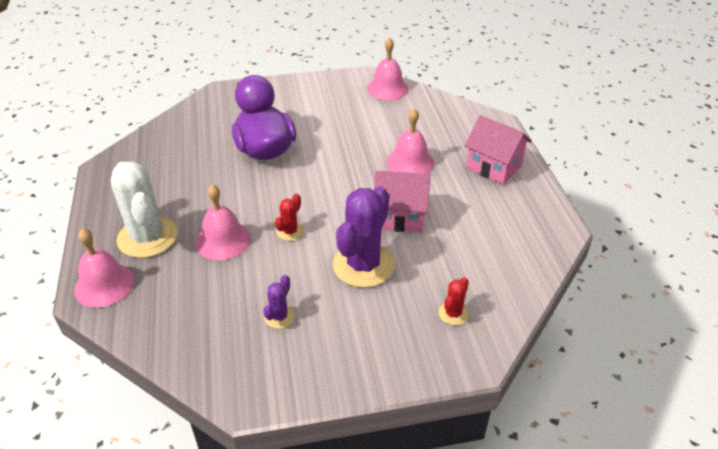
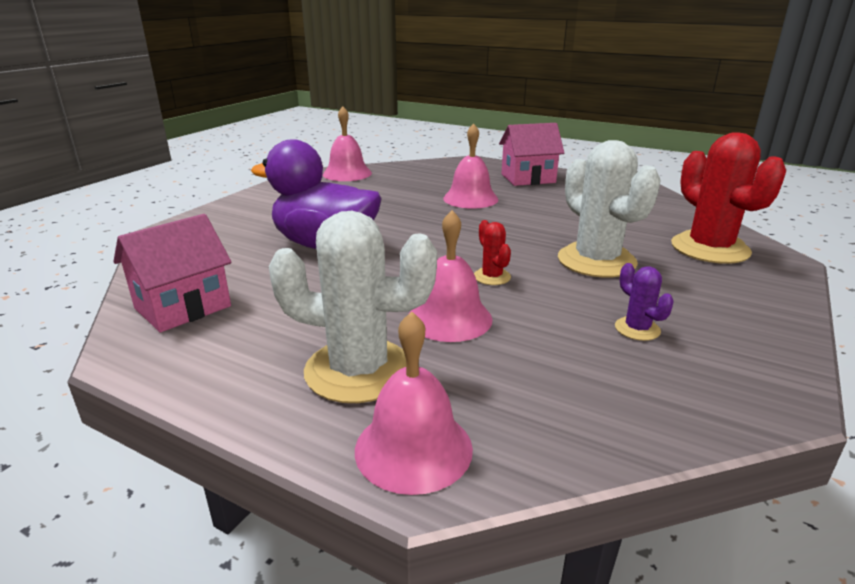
camera: 50 degrees left, 15 degrees down
(363, 265) = (596, 261): purple cactus -> white cactus
(400, 217) = (543, 225): pink house -> pink house (183, 307)
(453, 313) = (710, 248): red cactus -> red cactus, size x2.18

